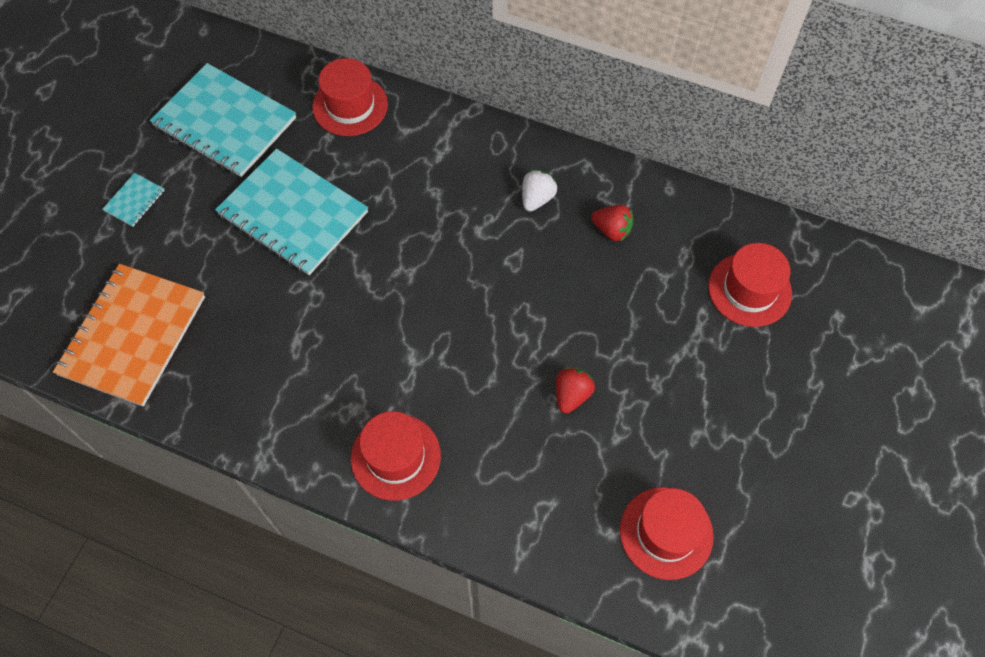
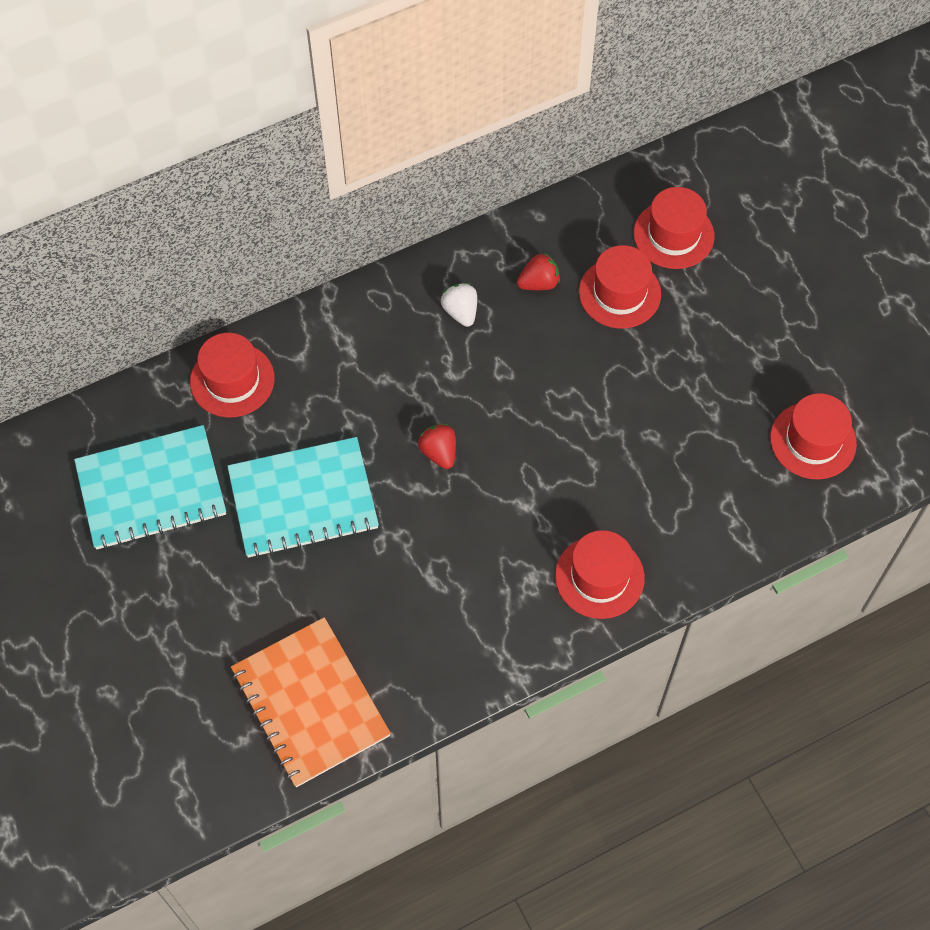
camera: 50 degrees left, 0 degrees up
(134, 201) = (167, 616): turquoise notebook -> none
(571, 395) = (654, 418): red strawberry -> red strawberry (439, 452)
(659, 290) = (619, 293): none -> red hat

